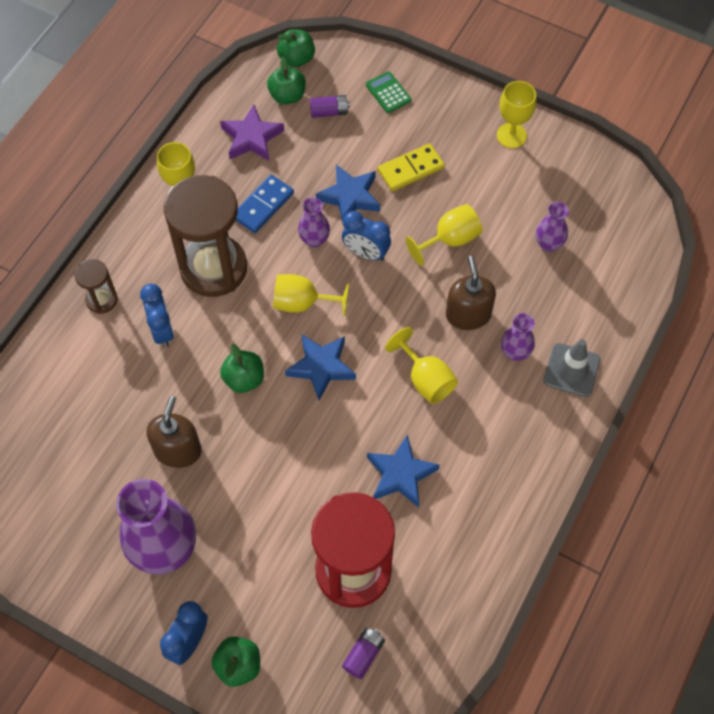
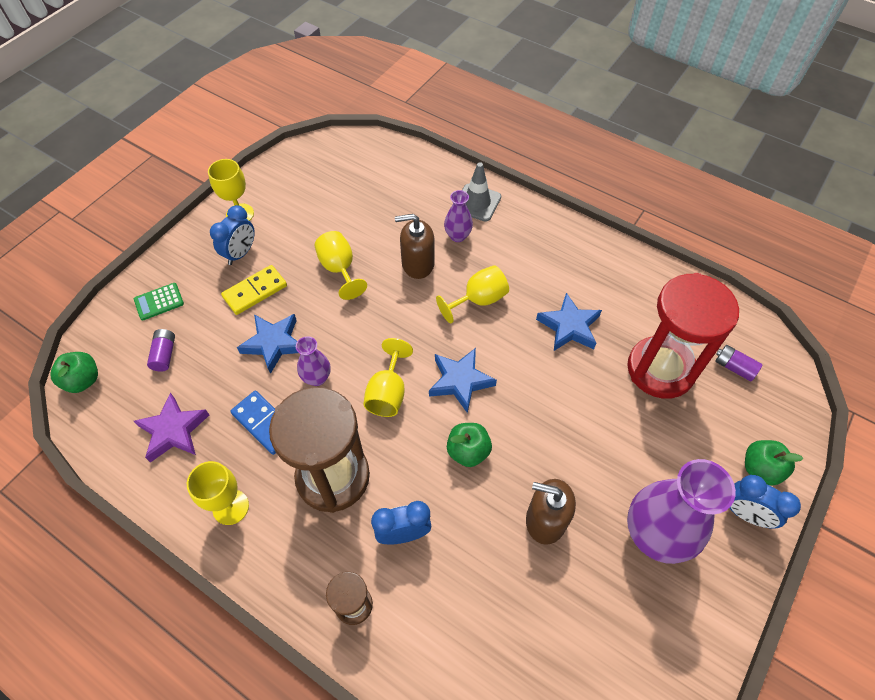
camera: 85 degrees left, 5 degrees down
(287, 96) = (130, 392): green apple -> none
(366, 253) = (341, 335): blue clock -> blue clock (240, 253)
(411, 169) = (255, 291): yellow domino -> yellow domino turned 75 degrees clockwise
(548, 244) = (357, 202): purple vase -> none

